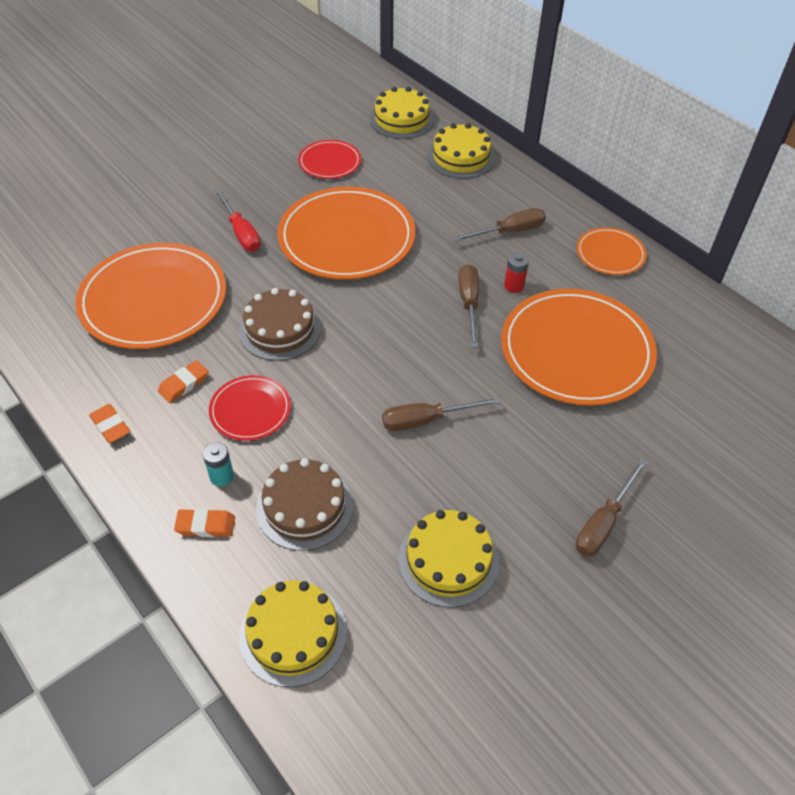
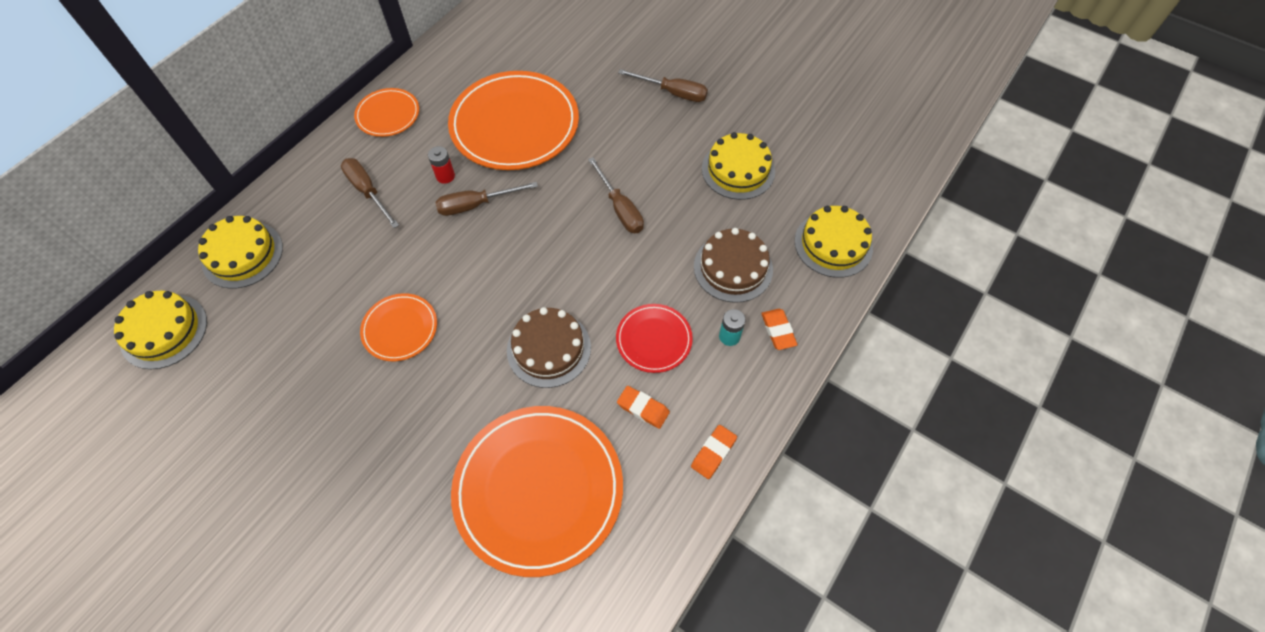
camera: 105 degrees left, 10 degrees up
(241, 232) = (408, 440): red screwdriver -> none
(330, 162) = (261, 386): red plate -> none
(347, 238) = (400, 329): orange plate -> orange plate, size x0.50

